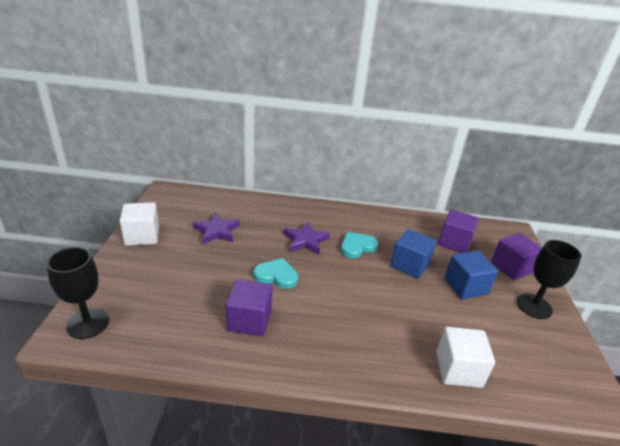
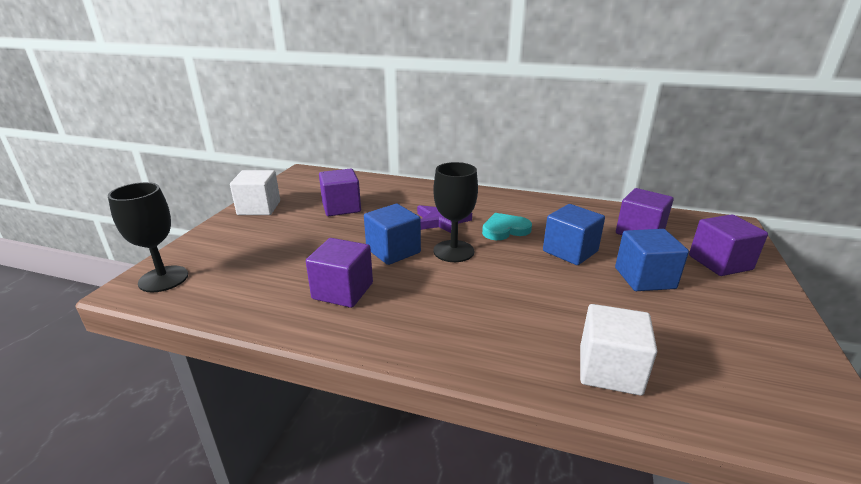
camera: 15 degrees right, 5 degrees down
(216, 231) = (341, 207): purple star -> purple cube
(276, 275) = (393, 251): turquoise heart -> blue cube
(534, 306) = (747, 307): black goblet -> black goblet (453, 251)

